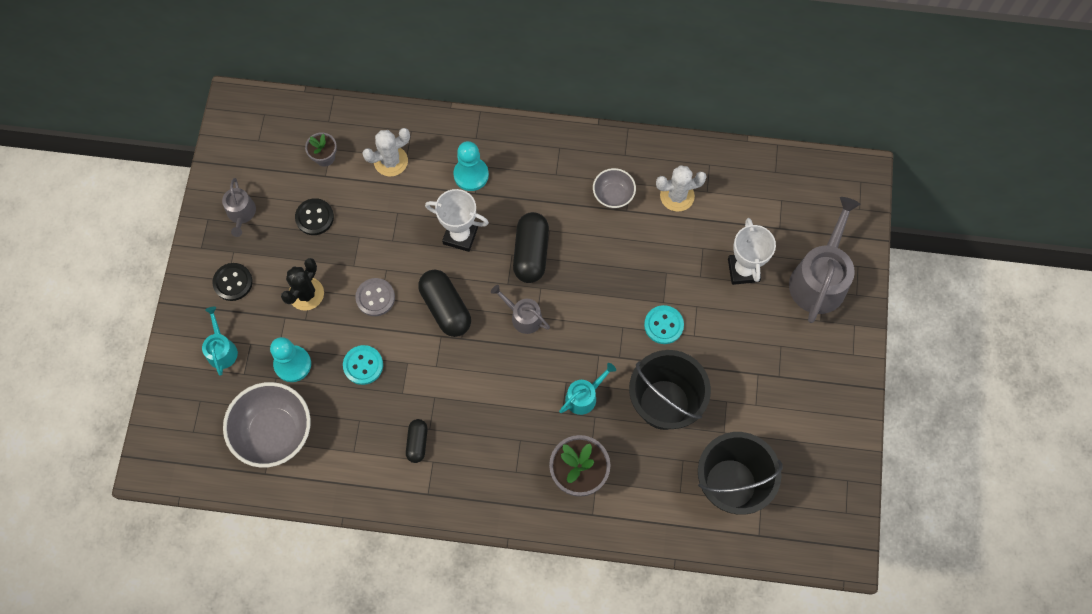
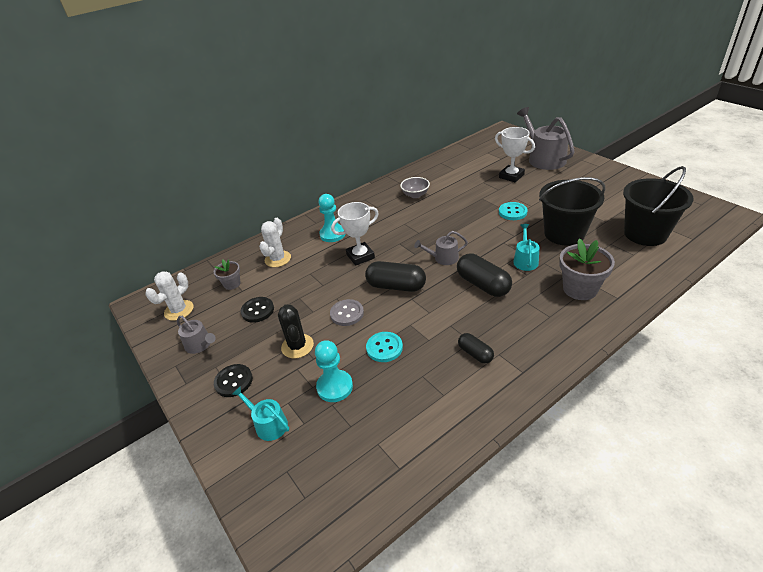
camera: 40 degrees left, 30 degrees down
(274, 432) = (372, 436): grey bowl -> none
(531, 253) = (408, 236): black capsule -> black capsule (483, 285)
(677, 196) = (444, 177): white cactus -> white cactus (179, 310)

